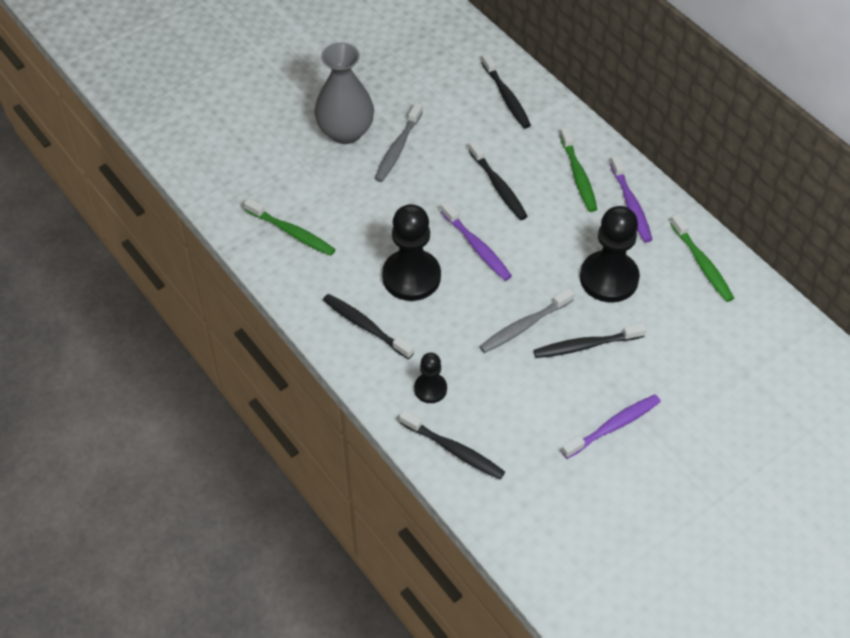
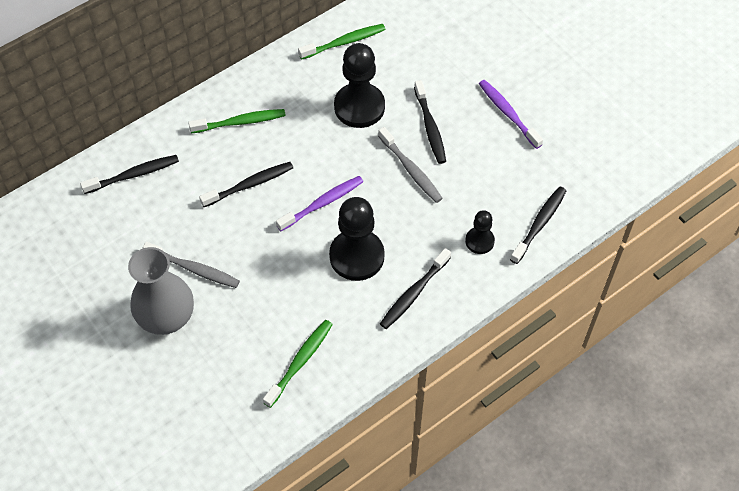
camera: 90 degrees left, 5 degrees up
(631, 205) = (277, 86): purple toothbrush -> none

